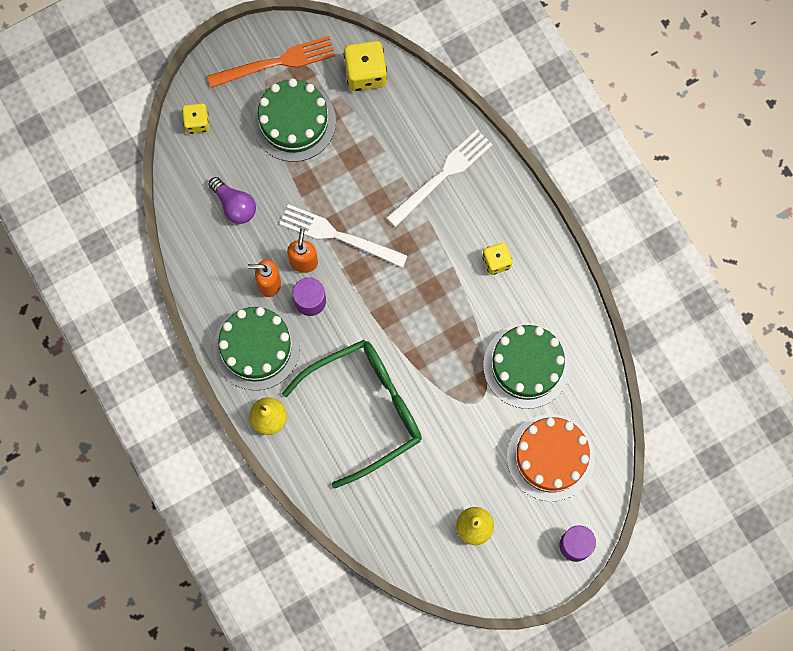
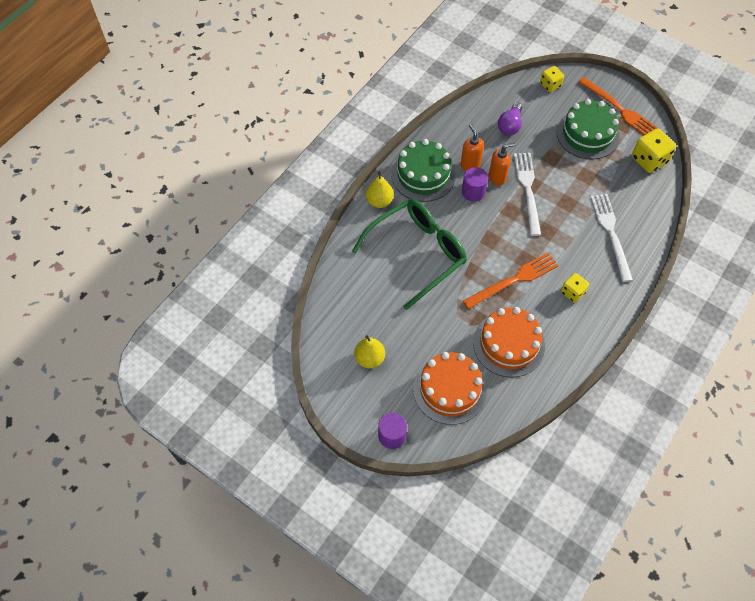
camera: 65 degrees right, 15 degrees down
(364, 410) = (416, 254): green glasses -> green glasses turned 75 degrees counterclockwise
(442, 176) = (611, 233): white fork -> white fork turned 120 degrees counterclockwise
(451, 318) = (513, 280): none -> orange fork
(526, 365) = (509, 344): green cake -> orange cake

